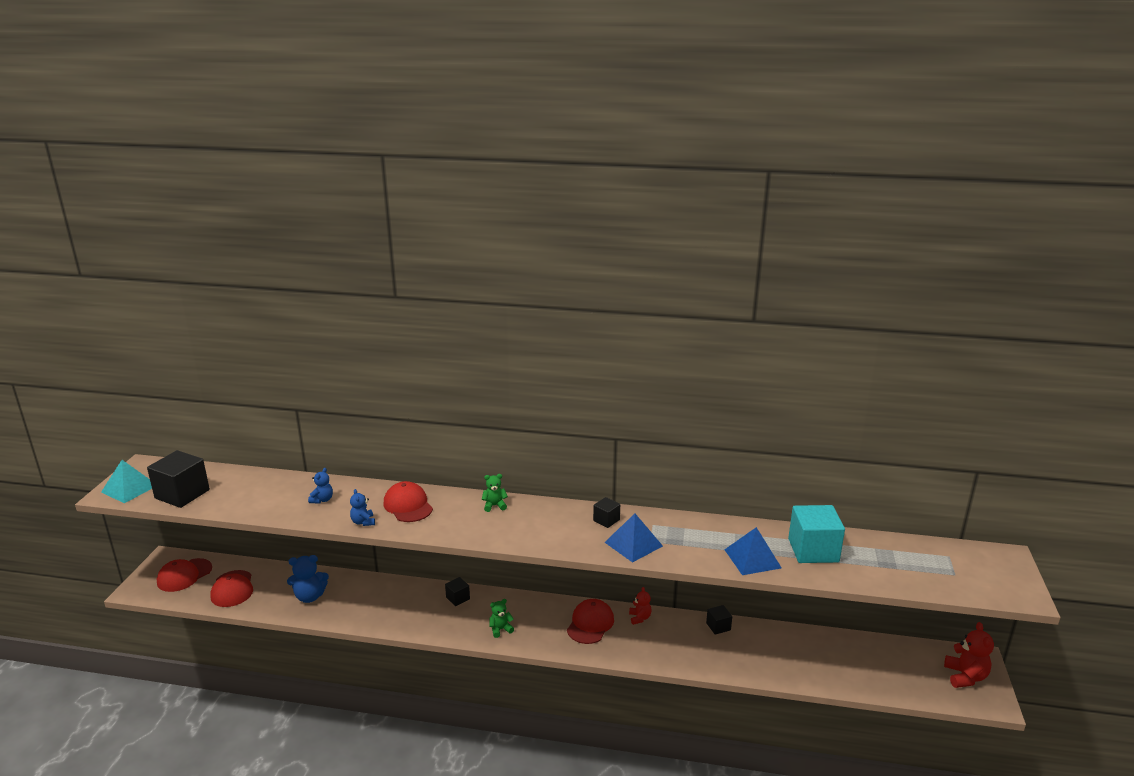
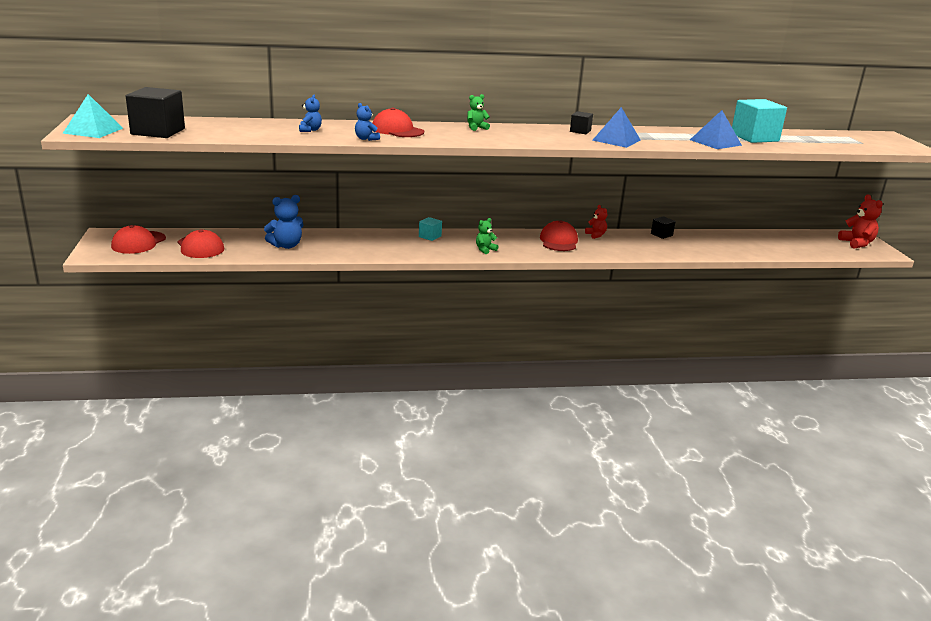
camera: 20 degrees left, 0 degrees up
(458, 598) = (430, 236): black cube -> turquoise cube

